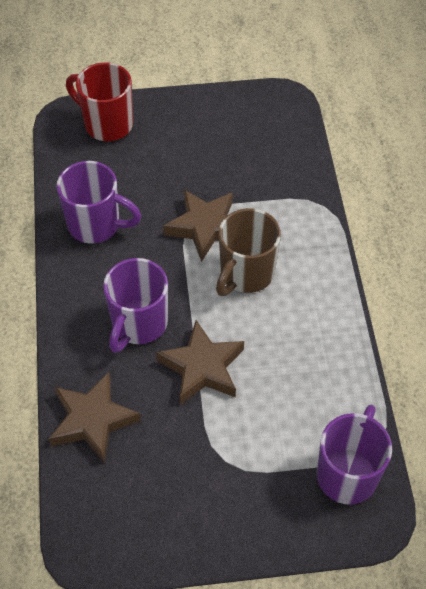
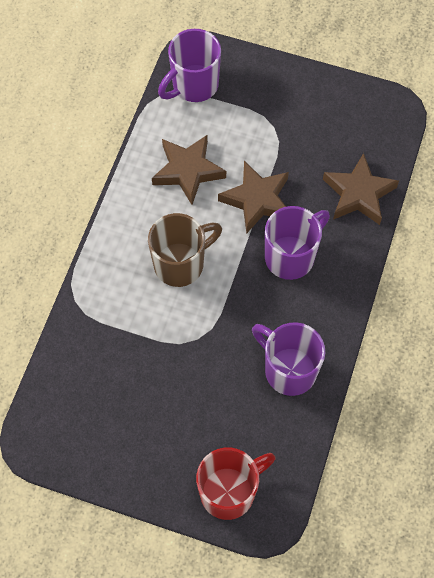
camera: 155 degrees left, 10 degrees up
(107, 124) = (229, 491): red mug -> red mug turned 90 degrees counterclockwise
(205, 227) = (191, 324): brown star -> brown star (188, 171)

